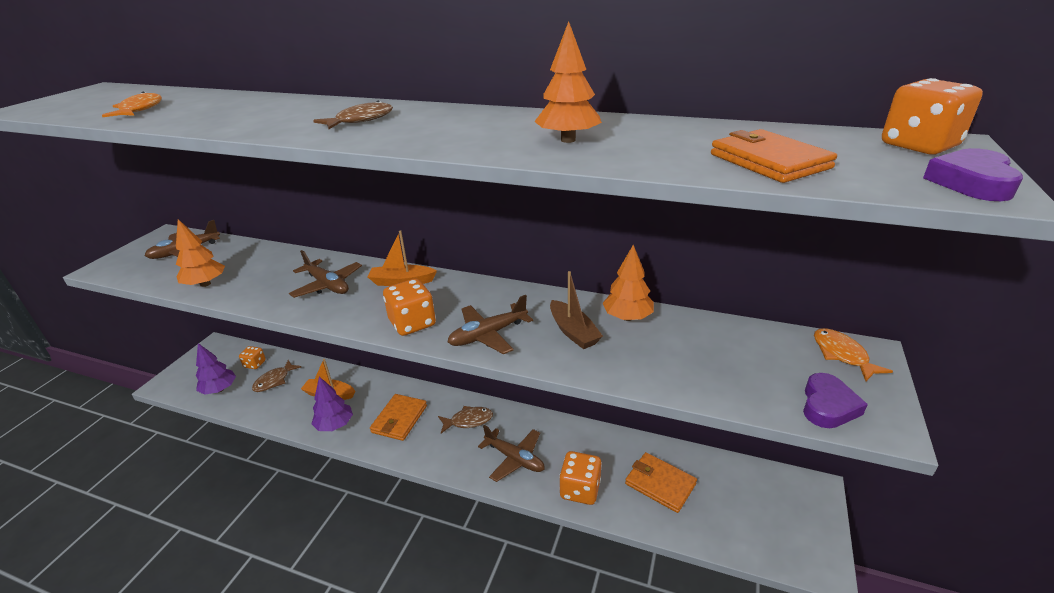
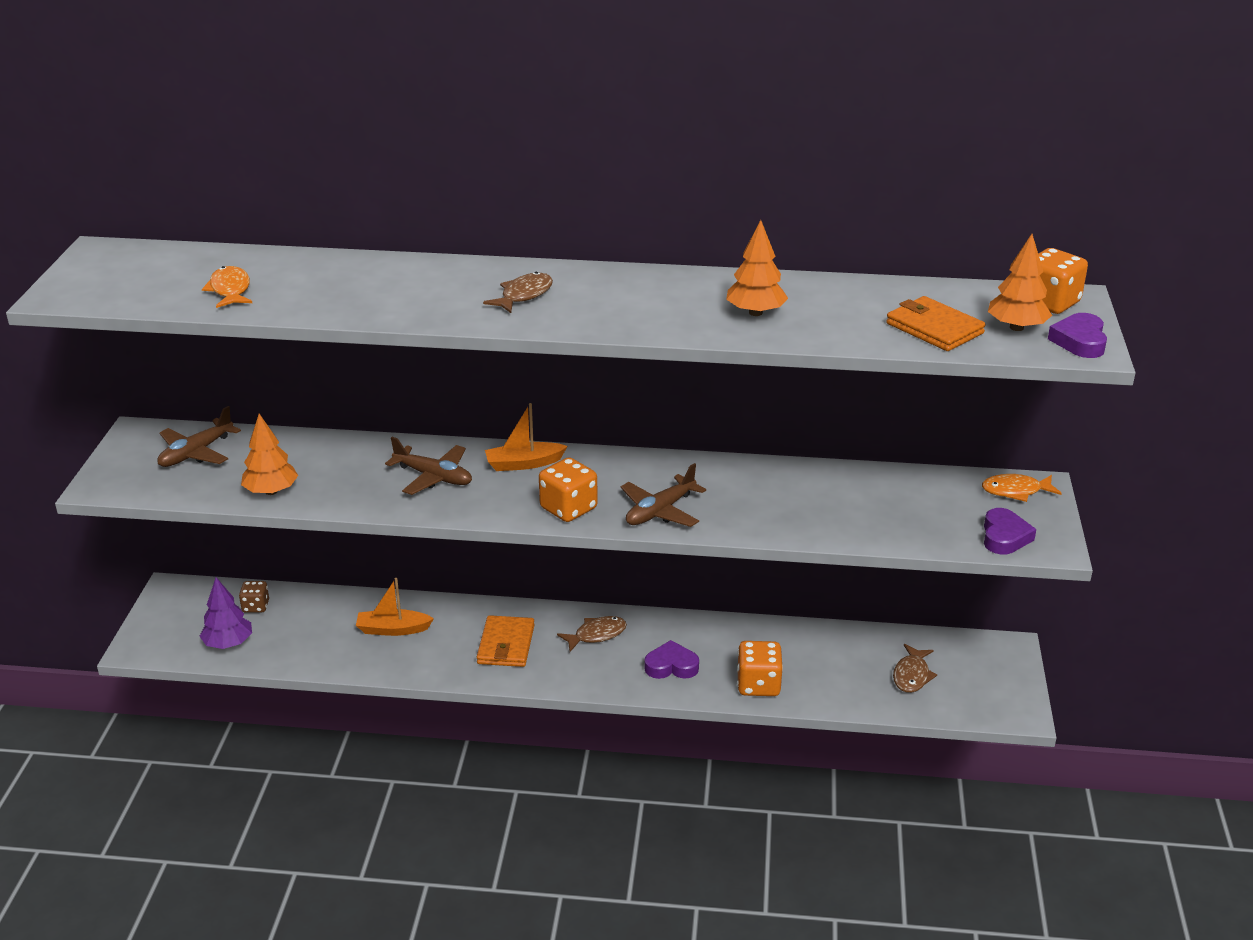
camera: 15 degrees left, 0 degrees up
(255, 364) = (256, 606): orange dice -> brown dice
(274, 380) = (301, 623): brown fish -> brown fish (912, 675)
(335, 425) = (424, 662): purple tree -> none
(514, 458) = (671, 666): brown plane -> purple heart
(573, 332) = (749, 498): brown boat -> none
(627, 317) = (800, 477): orange tree -> orange tree (1016, 327)
(660, 484) = (845, 667): orange wallet -> none
(842, 355) = (1015, 491): orange fish -> orange fish turned 60 degrees counterclockwise

